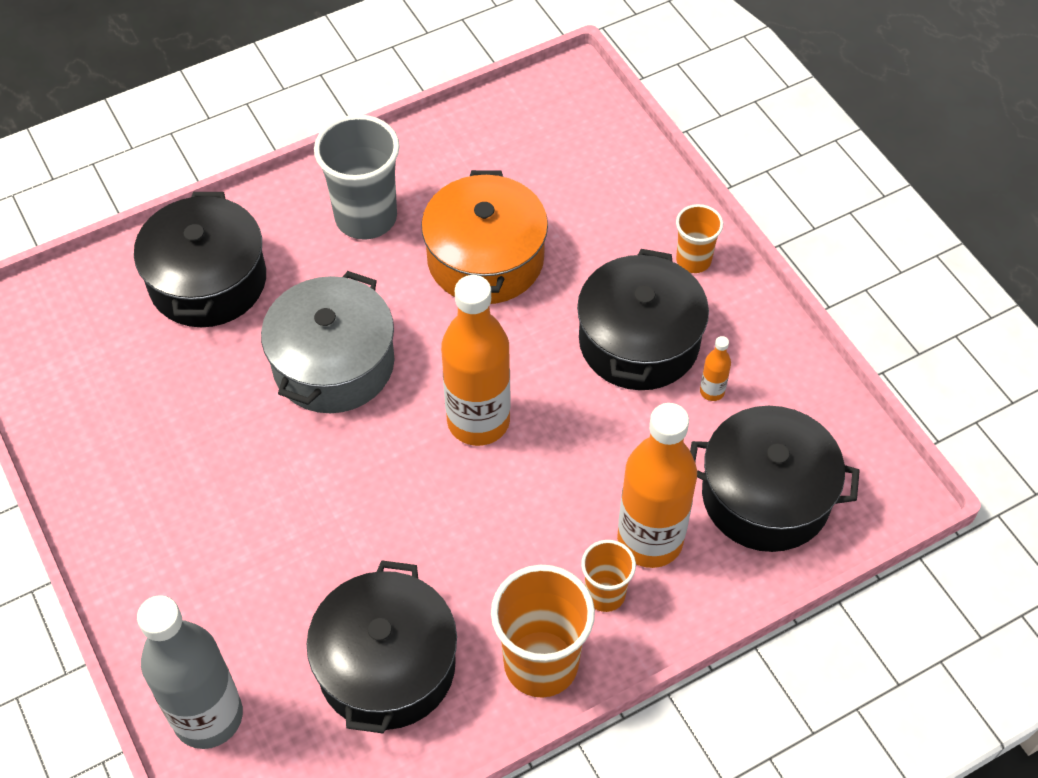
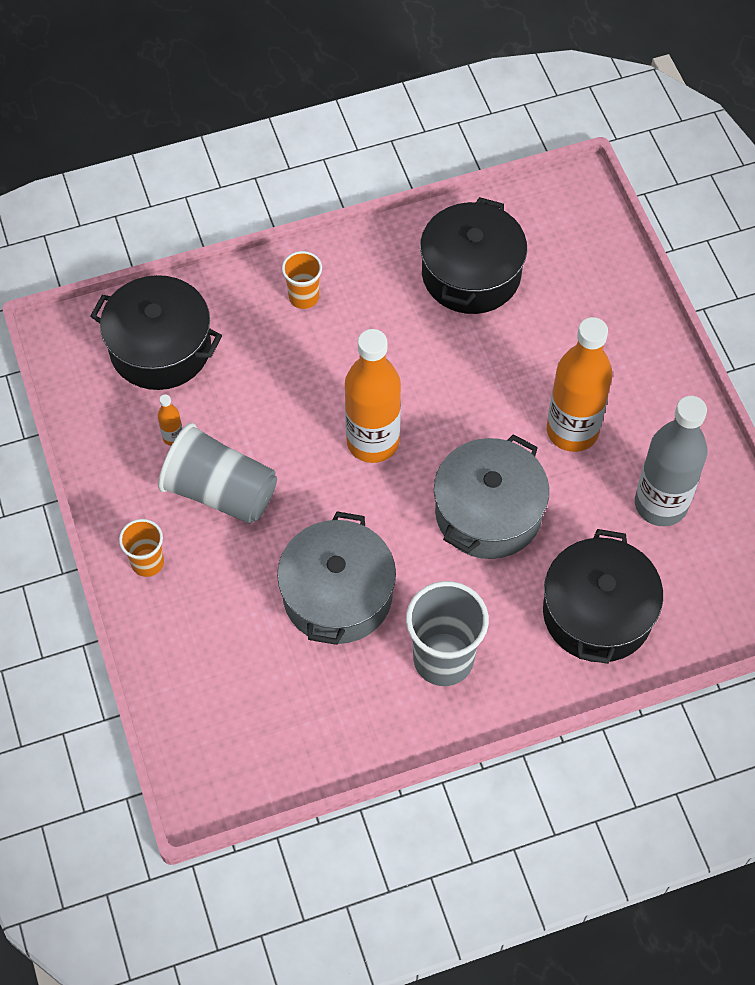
camera: 170 degrees left, 5 degrees up
(208, 716) = (599, 260): grey bottle -> grey bottle (660, 504)
(485, 259) = (337, 595): orange pot -> grey pot
(541, 663) = (361, 259): orange cup -> none
(638, 341) = (220, 491): black pot -> grey cup
(650, 540) = (259, 329): orange bottle -> orange bottle (572, 431)

